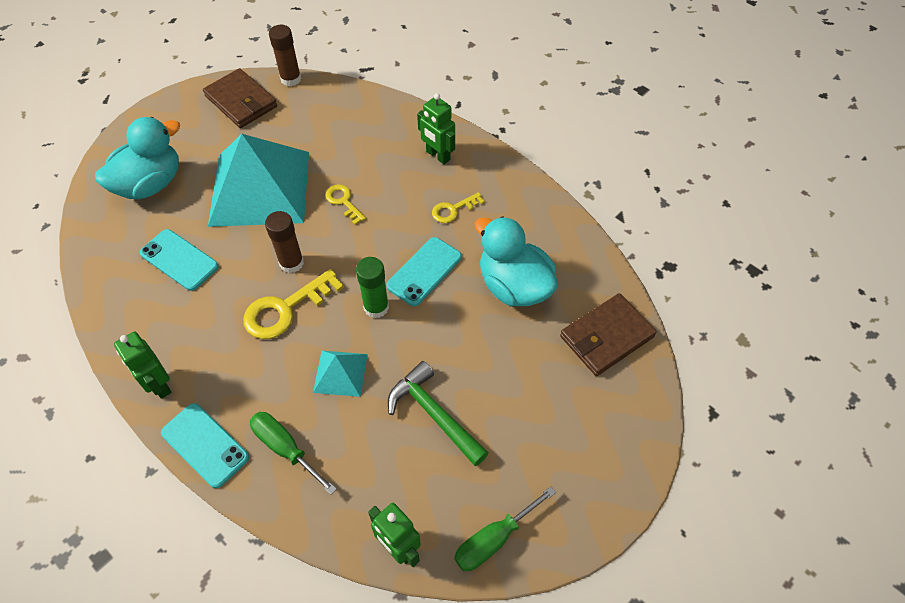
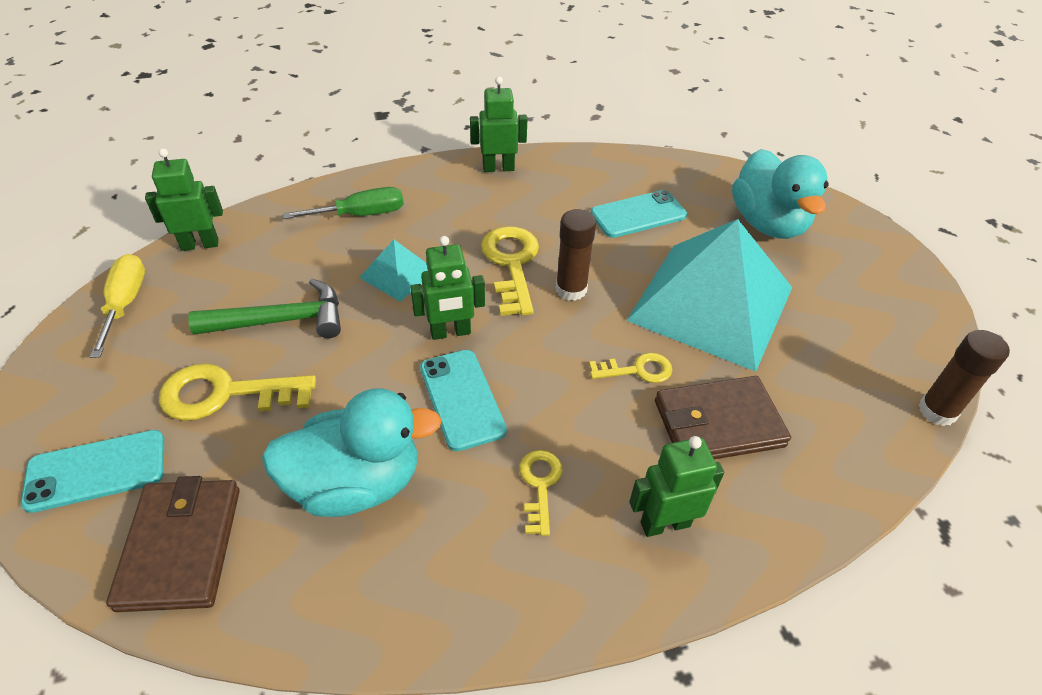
camera: 120 degrees right, 10 degrees down
(205, 445) = (414, 175): turquoise phone -> turquoise phone (96, 471)
(241, 101) = (897, 339): brown wallet -> brown wallet (718, 424)
(376, 307) = (450, 332): green glue stick -> green robot
(493, 539) = (125, 303): green screwdriver -> yellow screwdriver
(512, 397) = (225, 394): none -> yellow key

